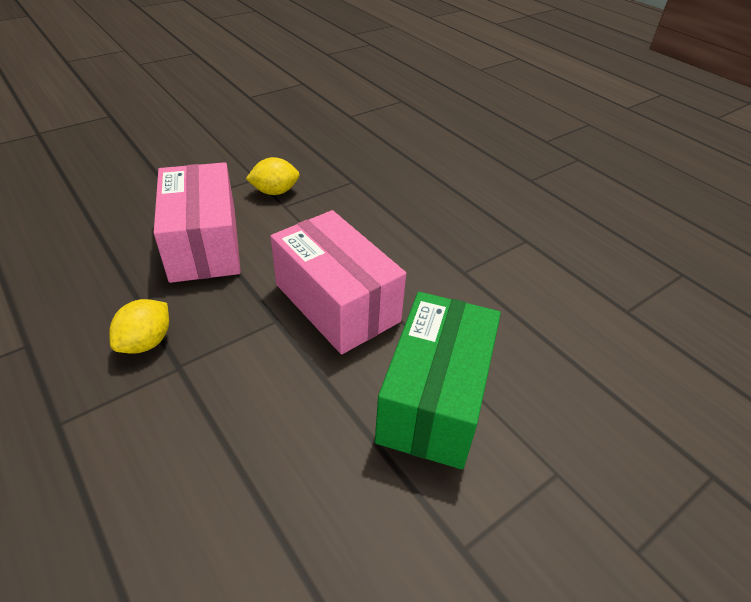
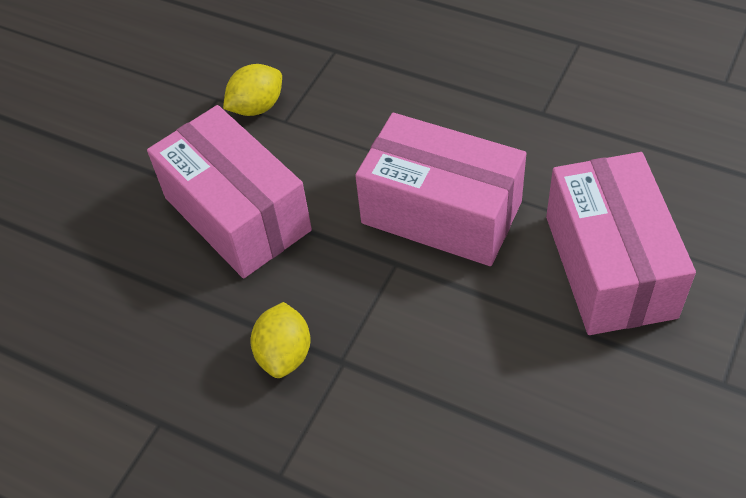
camera: 20 degrees left, 10 degrees up
(435, 399) = (610, 266): green box -> pink box

